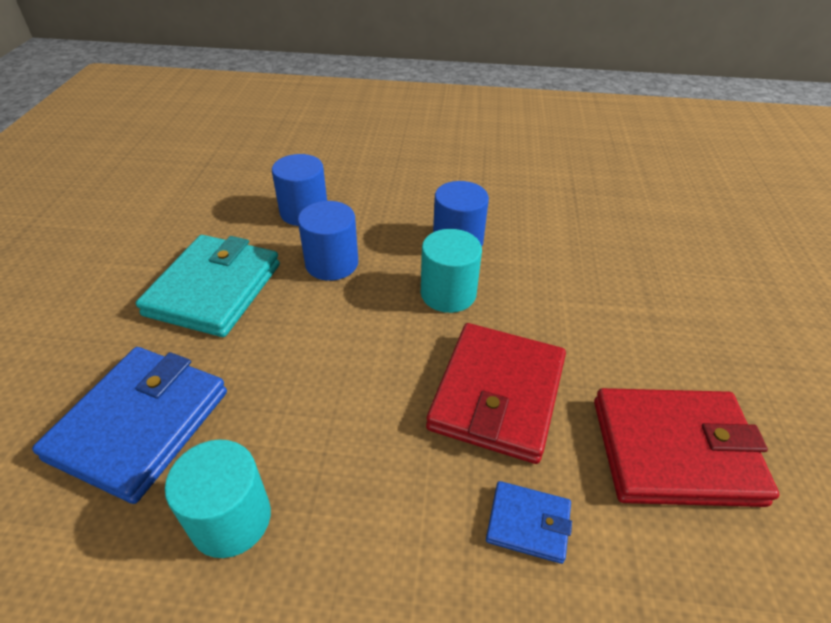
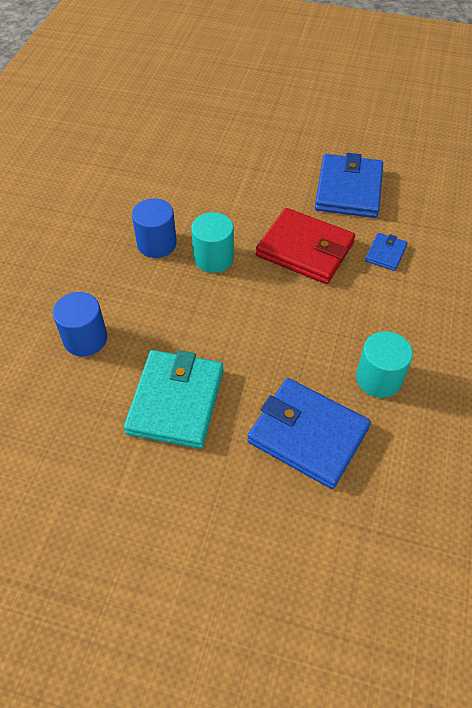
camera: 80 degrees left, 10 degrees up
(214, 289) = (176, 401): turquoise wallet -> turquoise wallet turned 75 degrees clockwise
(332, 263) = (163, 322): blue cylinder -> none
(675, 450) = (348, 190): red wallet -> blue wallet

